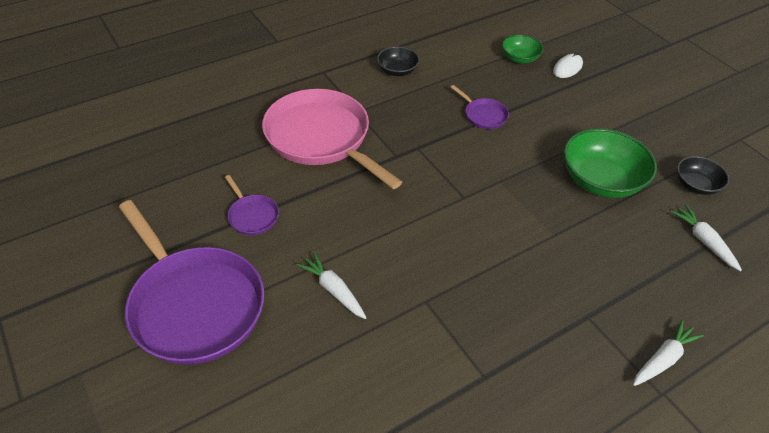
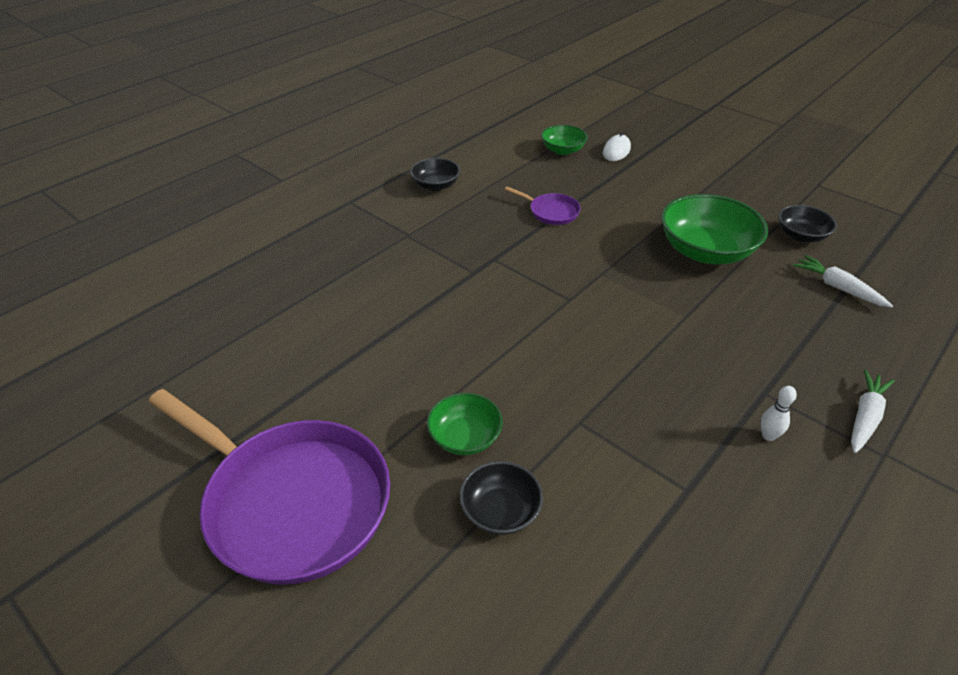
camera: 15 degrees left, 5 degrees down
(252, 216) = (327, 375): purple pan -> none
(321, 138) = (377, 271): pink pan -> none
(333, 290) = (465, 437): white carrot -> green bowl
(336, 353) = (500, 511): none -> black bowl
(572, 352) = (768, 436): none -> white bowling pin

